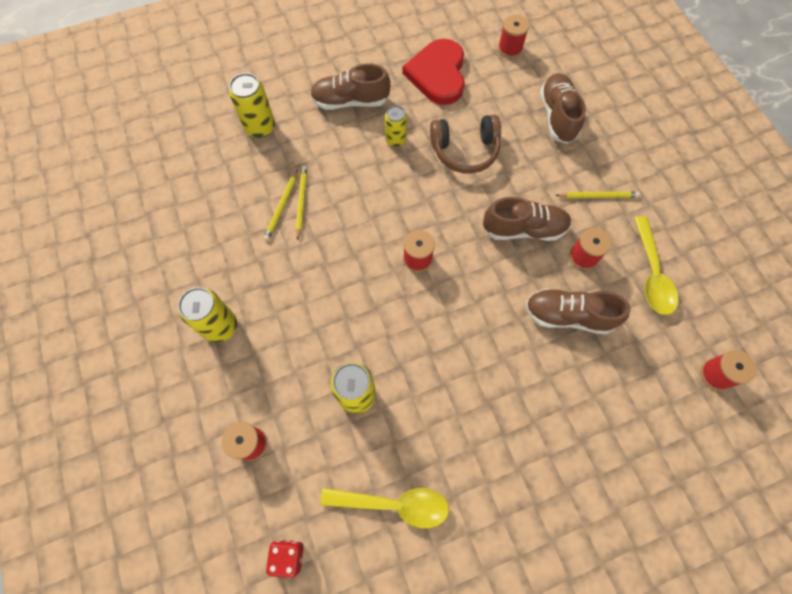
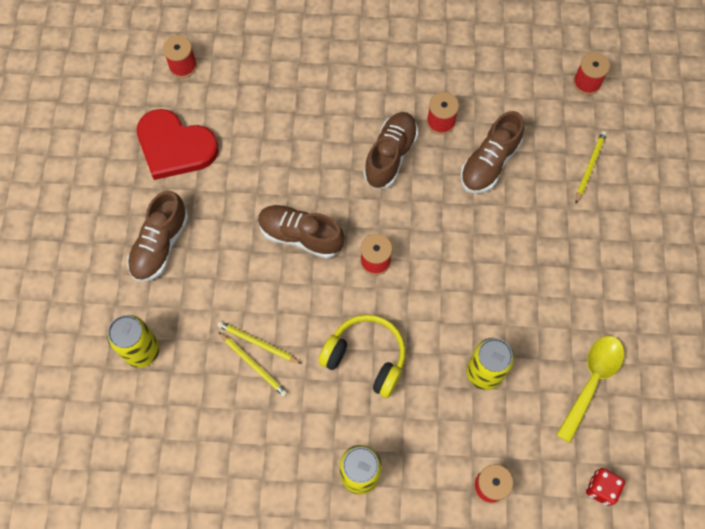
camera: 65 degrees left, 0 degrees up
(325, 288) = (366, 358): none -> yellow headphones
(395, 140) = (232, 222): yellow can -> none
(465, 151) = (280, 165): brown headphones -> none
(557, 116) = (286, 66): brown shoe -> brown shoe (301, 236)
(598, 196) = (388, 79): yellow pencil -> yellow pencil (589, 166)
(651, 273) = (481, 79): yellow spoon -> none

